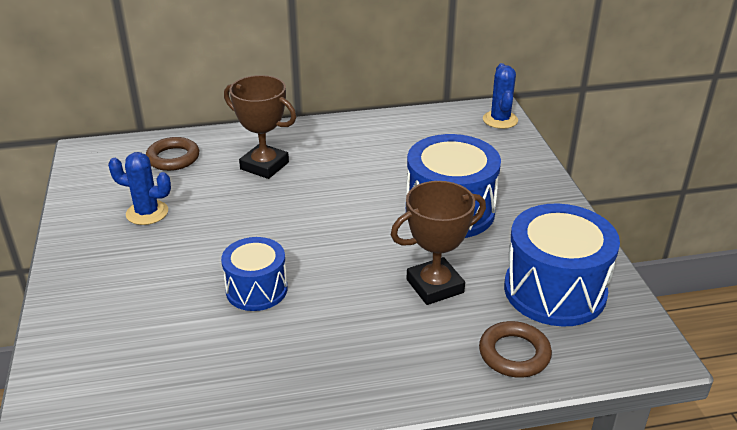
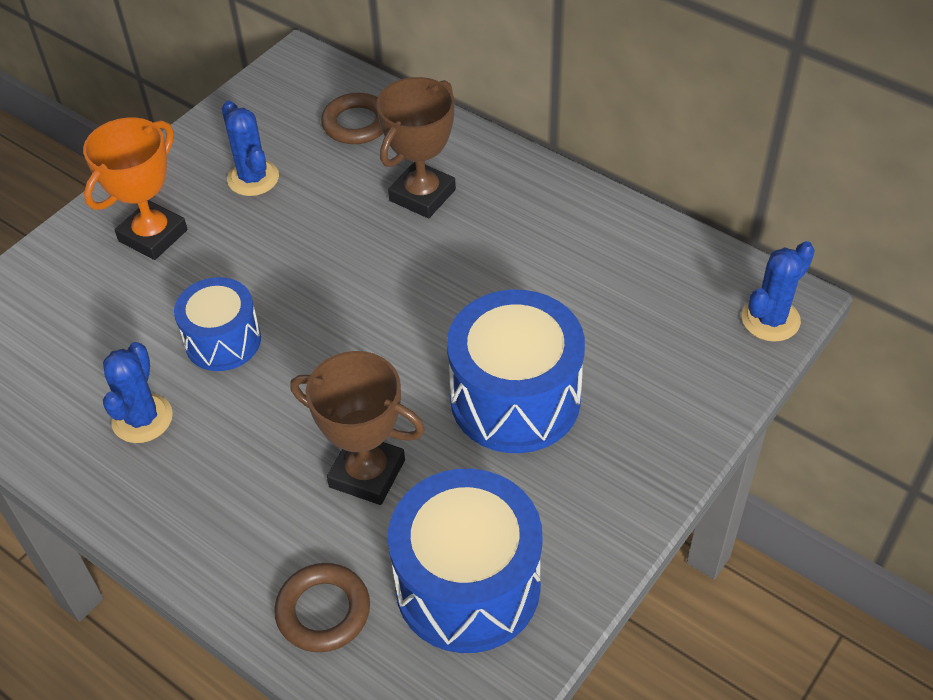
camera: 50 degrees right, 15 degrees up
(122, 274) = (153, 235): none -> orange trophy
(264, 166) = (422, 195): brown trophy -> brown trophy turned 45 degrees clockwise
(268, 356) = (142, 418): none -> blue cactus

